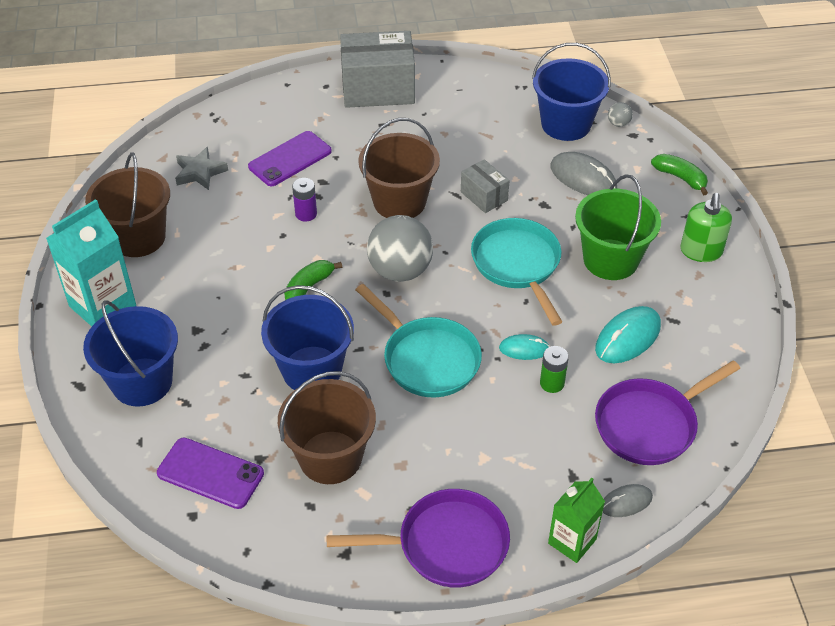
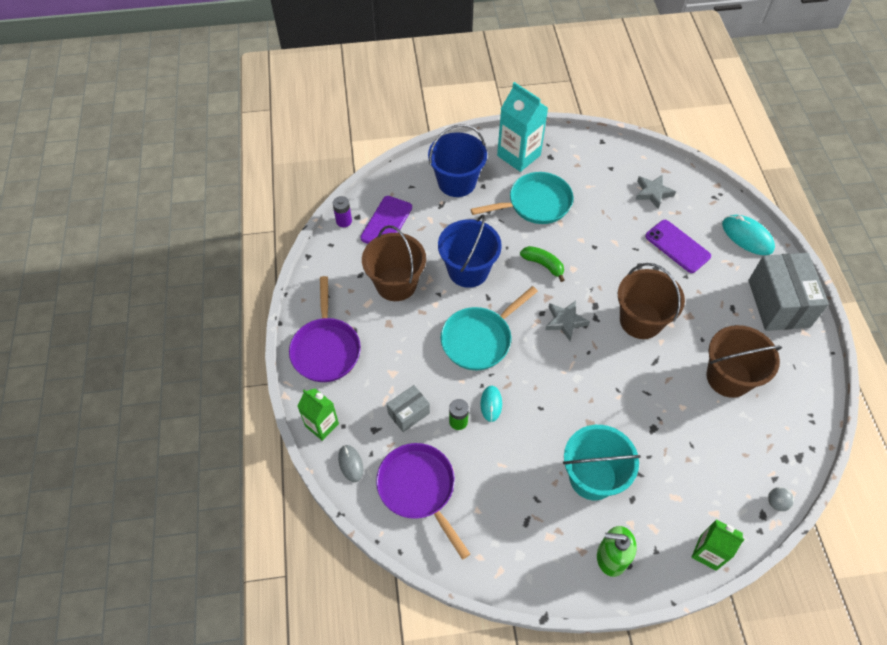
camera: 90 degrees right, 10 degrees up
(138, 237) = (582, 166): brown bucket -> brown bucket (728, 377)
(306, 214) = (618, 259): purple battery -> purple battery (344, 221)
(400, 271) = (565, 321): grey ball -> grey star
(484, 196) = (656, 382): grey box -> grey box (409, 413)
(518, 265) = (579, 404): turquoise pan -> turquoise pan (535, 203)
(566, 124) = (765, 454): blue bucket -> none
(583, 178) = (692, 463): grey mouse -> none
(610, 259) = (592, 477): green bucket -> turquoise bucket
(628, 338) = (505, 482): turquoise mouse -> turquoise mouse (747, 237)
(680, 178) = (708, 552): green banana -> green carton

